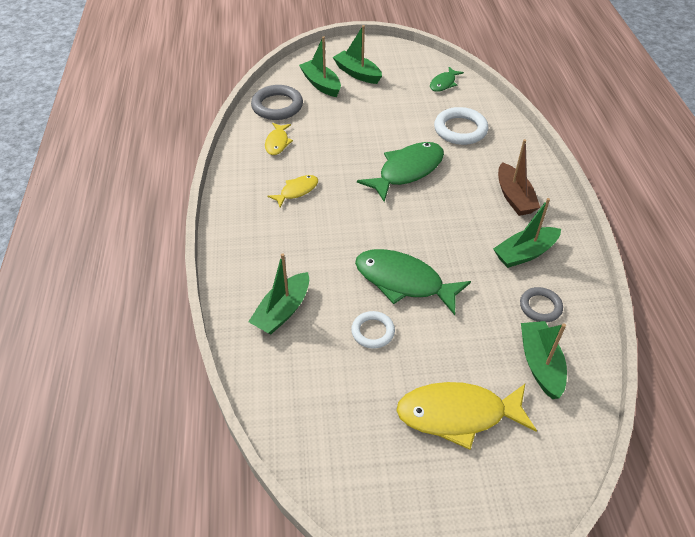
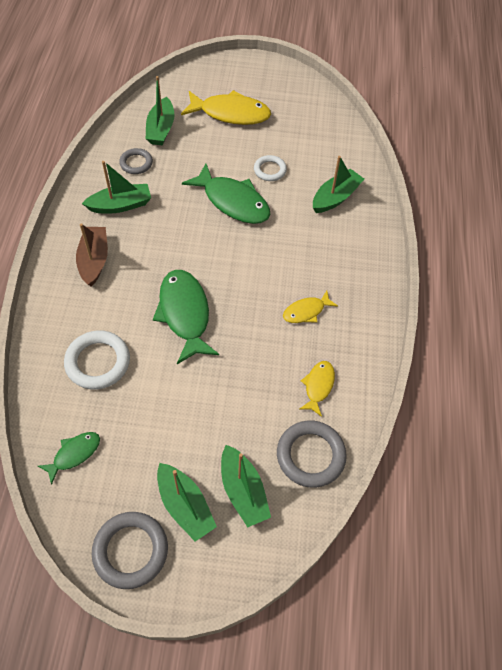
camera: 170 degrees left, 10 degrees up
(382, 53) = (130, 551): none -> grey ring
(407, 171) = (185, 314): green fish -> green fish turned 105 degrees clockwise

